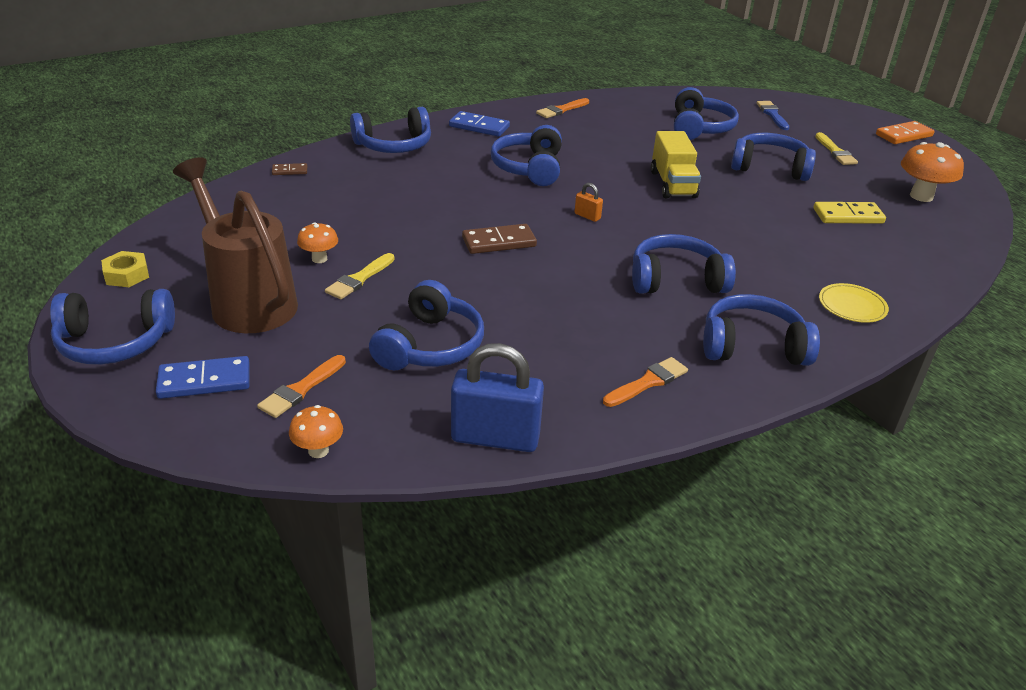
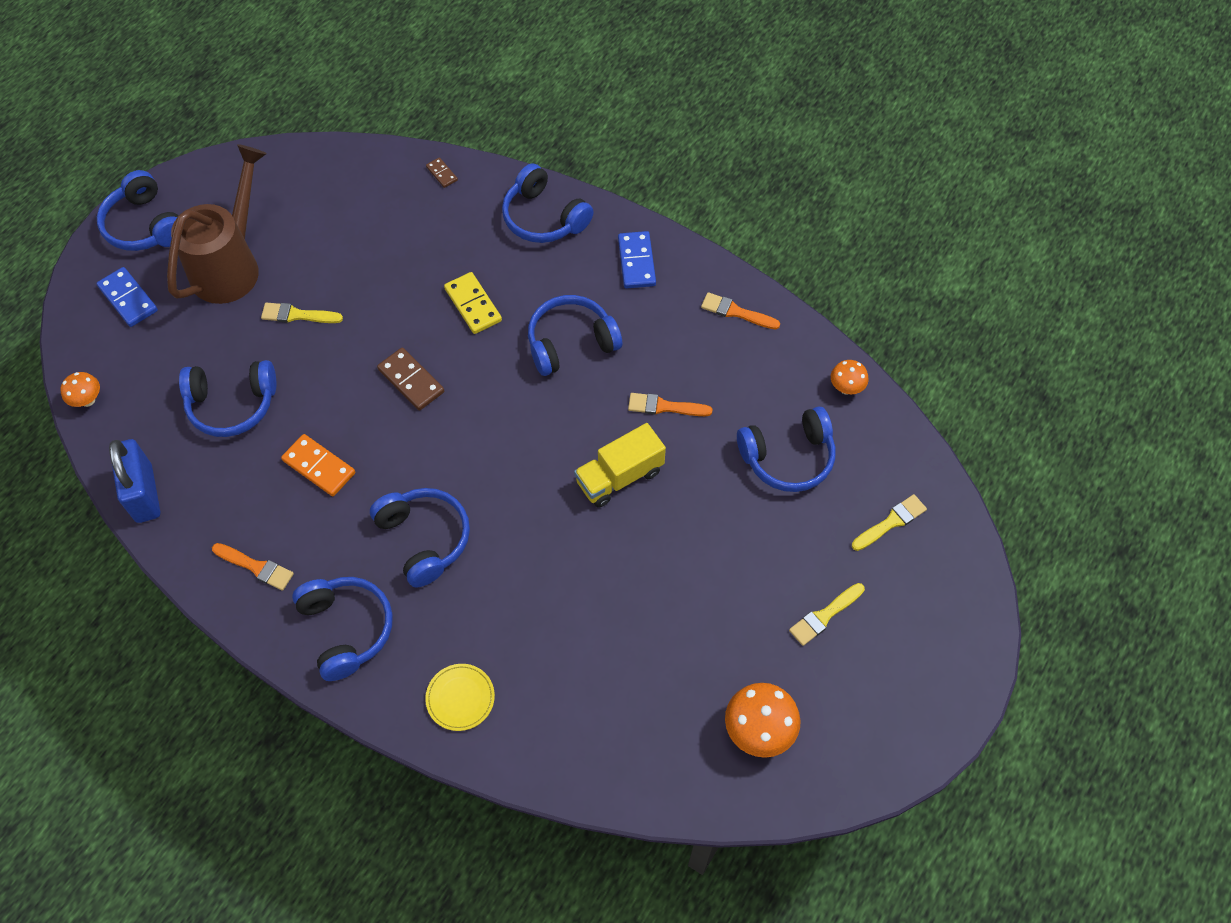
camera: 65 degrees right, 25 degrees up
(126, 275) = (225, 177): yellow nut -> none
(301, 389) = (144, 356): orange brush -> orange brush (664, 407)
(319, 259) = (312, 274): orange mushroom -> orange mushroom (846, 388)
(587, 216) = (501, 428): orange padlock -> none
(769, 168) = (727, 556): blue headphones -> none
(772, 114) = (891, 522): blue brush -> yellow brush
(848, 216) = (653, 661): yellow domino -> yellow domino (473, 305)
(903, 135) = (939, 686): orange domino -> orange domino (319, 466)

